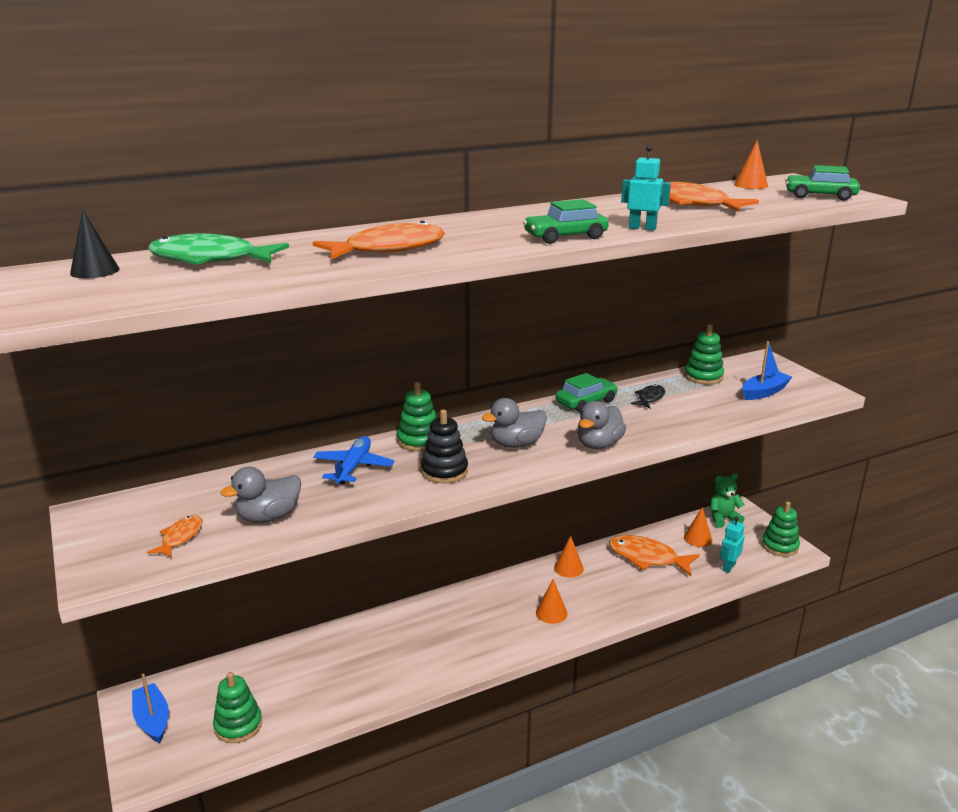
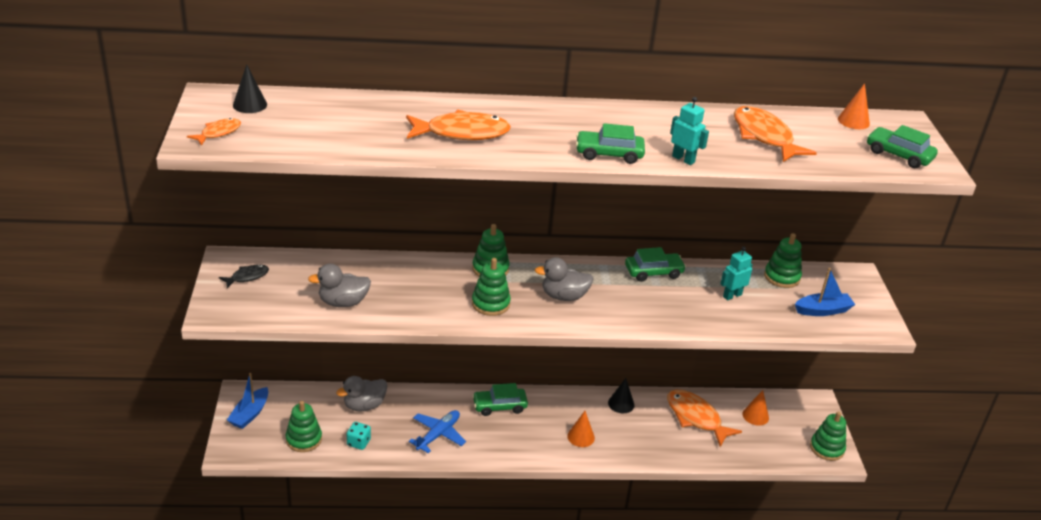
camera: 20 degrees right, 10 degrees up
(152, 719) = (250, 414): blue boat -> blue boat turned 150 degrees counterclockwise
(180, 537) = (277, 300): orange fish -> orange fish (218, 133)
(210, 259) = (331, 112): green fish -> none
(309, 705) = (358, 442): none -> turquoise dice
(353, 467) = (426, 278): blue plane -> blue plane (438, 435)
(444, 471) = (490, 304): black stacking toy -> green stacking toy
(448, 611) = (499, 406): none -> green car
(568, 568) = (621, 404): orange cone -> black cone
(599, 445) = (630, 318): grey duck -> grey duck (364, 405)
(650, 398) = (712, 285): black fish -> black fish (247, 277)
(723, 519) = (794, 405): green teddy bear -> none
(728, 567) = (763, 451): turquoise robot -> turquoise robot (732, 295)

